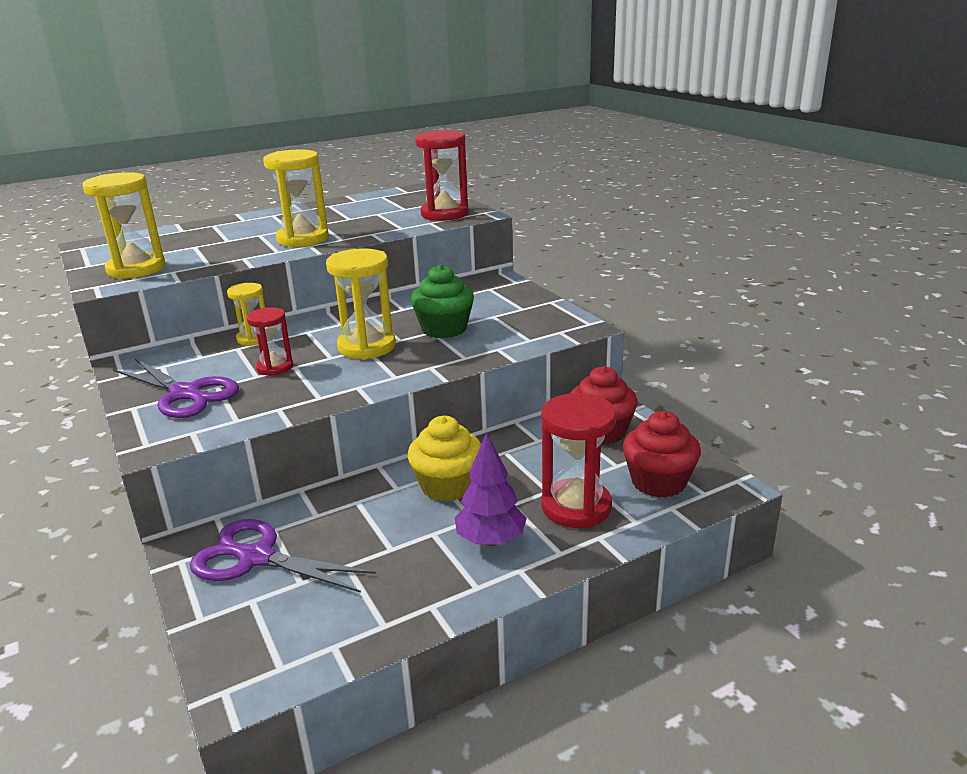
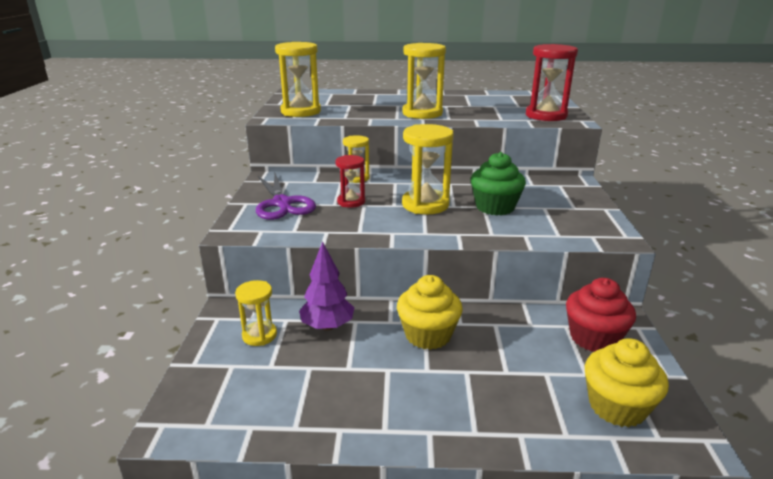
camera: 30 degrees right, 0 degrees up
(256, 557) = (259, 335): purple scissors -> yellow hourglass
(491, 540) = (426, 395): purple tree -> purple tree (327, 326)
(576, 507) = (520, 397): red hourglass -> none
(658, 482) = (617, 406): red cupcake -> yellow cupcake

